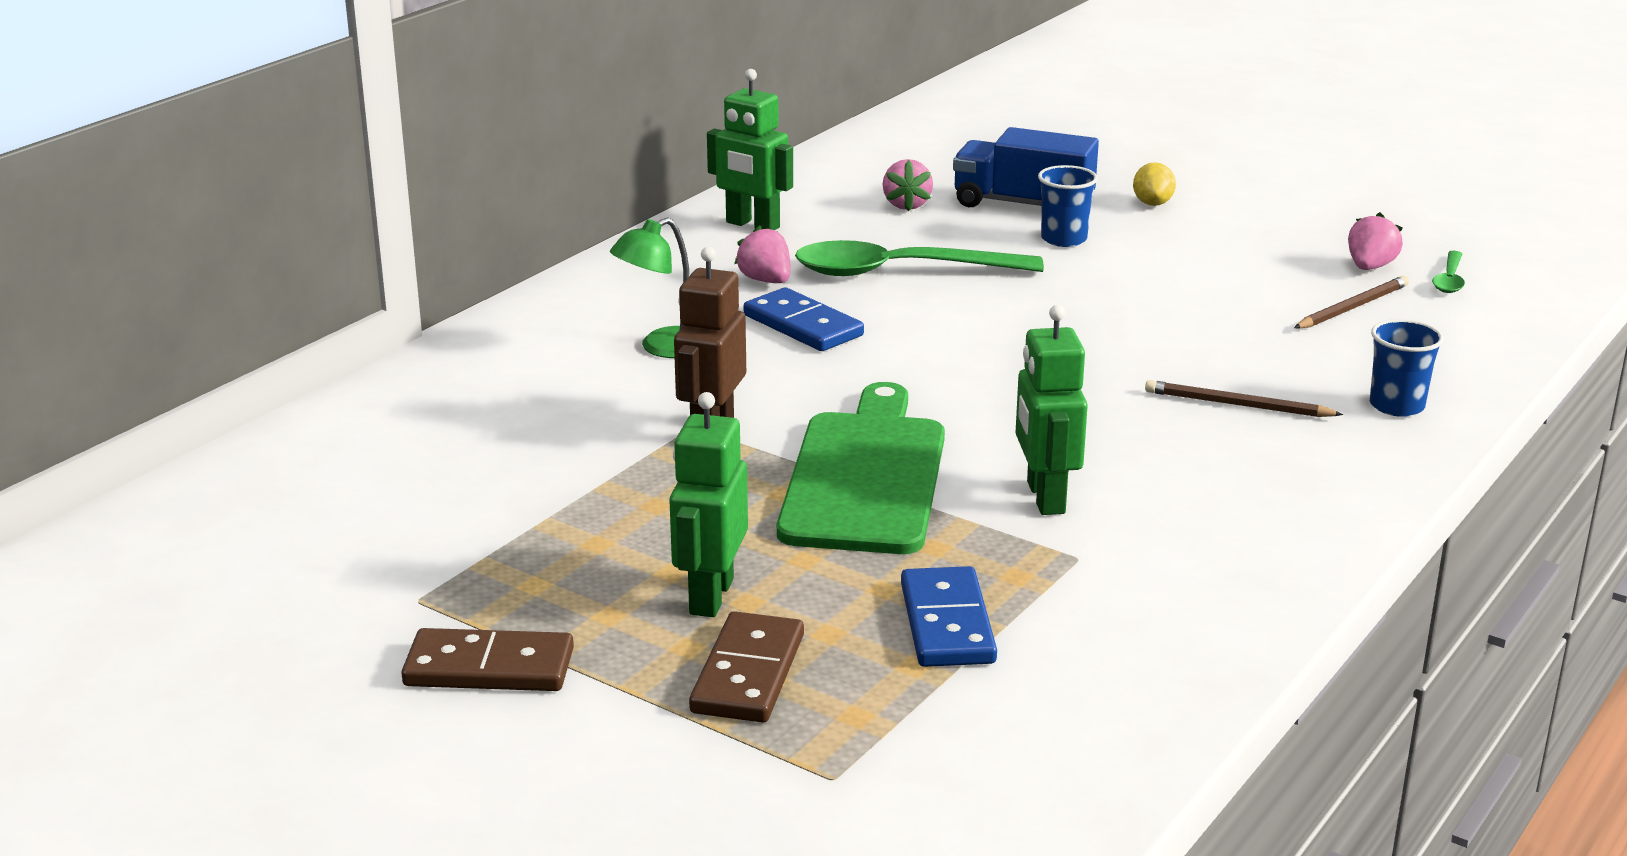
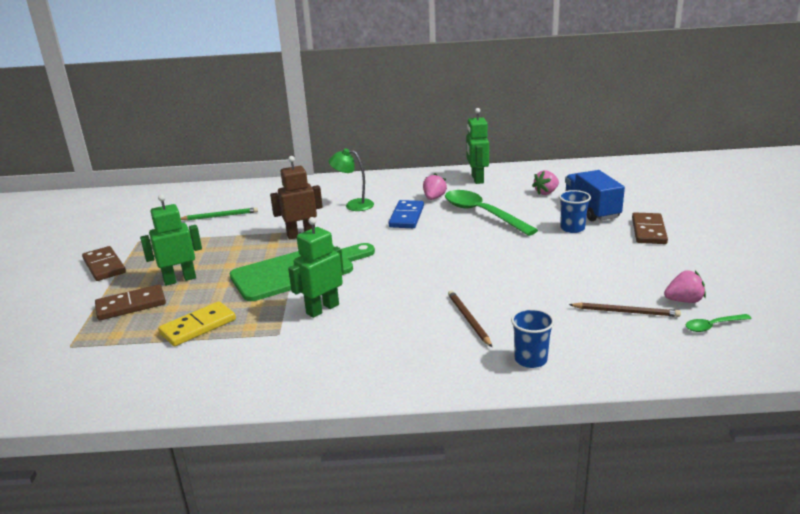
camera: 55 degrees right, 0 degrees up
(458, 481) = (220, 216): none -> green pencil
(947, 623) = (198, 327): blue domino -> yellow domino
(1152, 203) = (648, 231): yellow lemon -> brown domino

